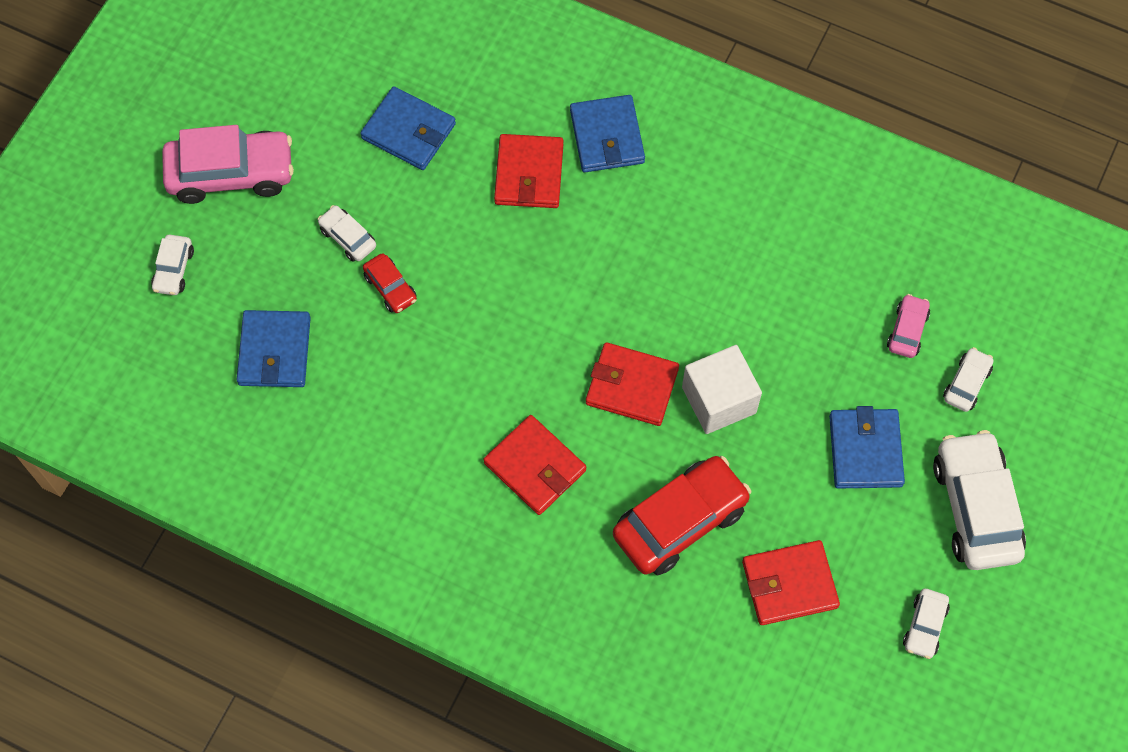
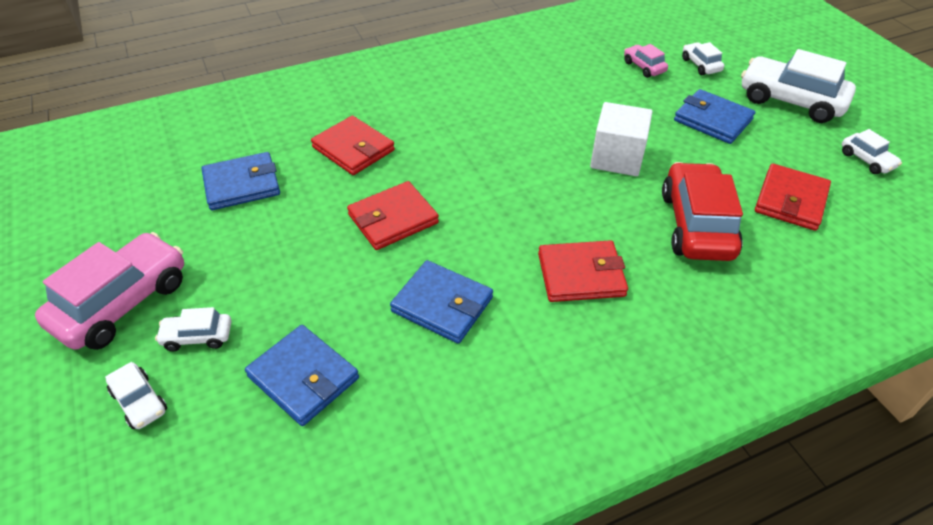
camera: 50 degrees left, 20 degrees down
(348, 238) = (272, 266): white car -> white car (197, 337)
(390, 288) = (343, 267): red car -> none
(607, 136) = (375, 104): blue wallet -> blue wallet (442, 304)
(631, 386) = (565, 190): red wallet -> red wallet (393, 219)

